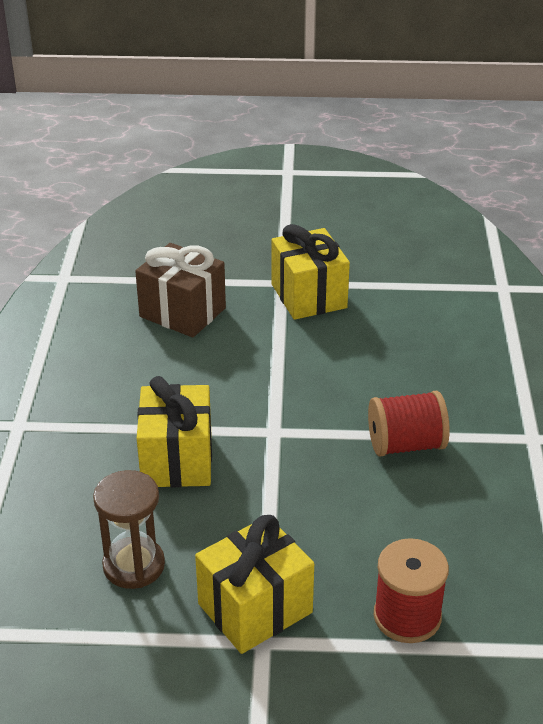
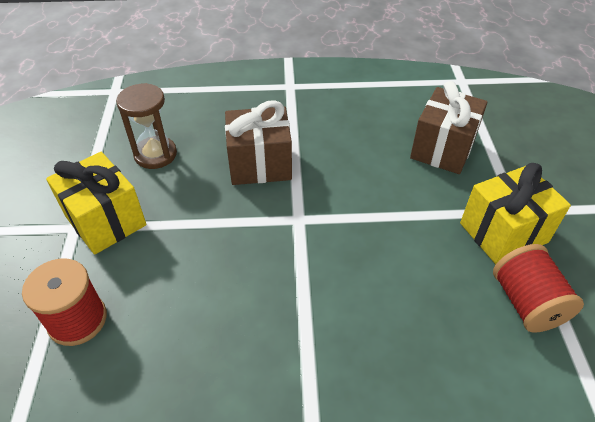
camera: 85 degrees right, 10 degrees up
(177, 460) = (260, 164): yellow gift -> brown gift
(405, 445) = (290, 319): red spool -> red spool (526, 303)

